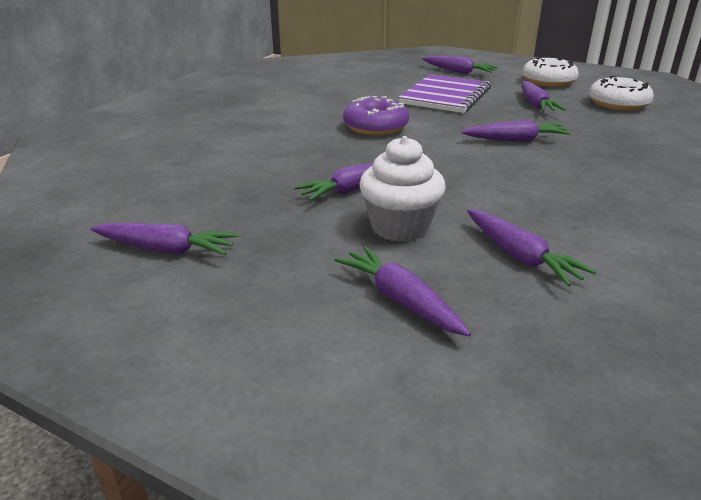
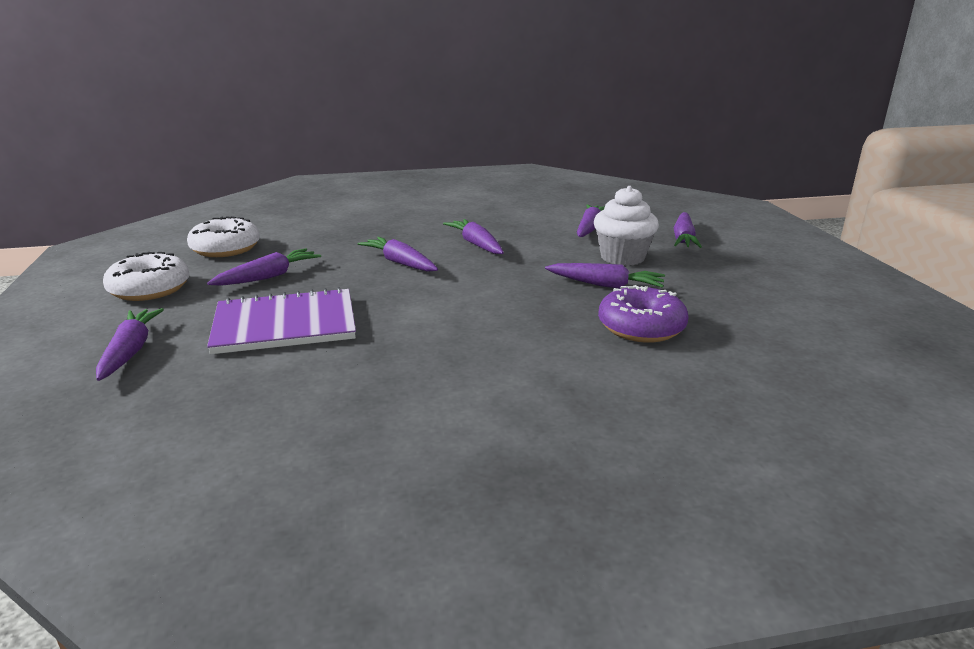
camera: 130 degrees left, 5 degrees down
(166, 250) = (800, 304): purple carrot -> purple carrot (476, 244)
(375, 127) = (458, 324): purple donut -> purple donut (641, 327)

